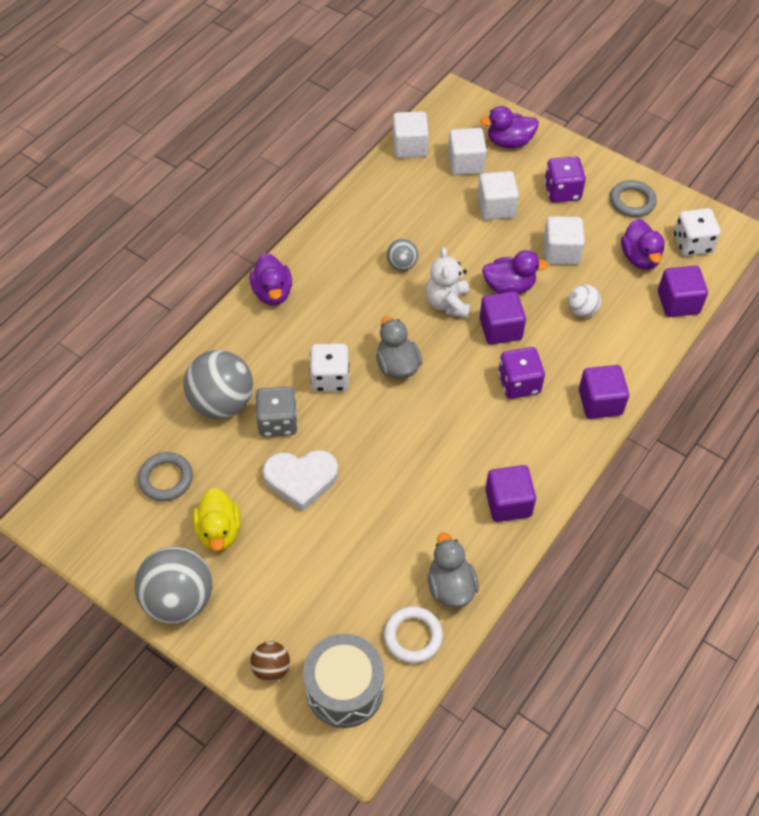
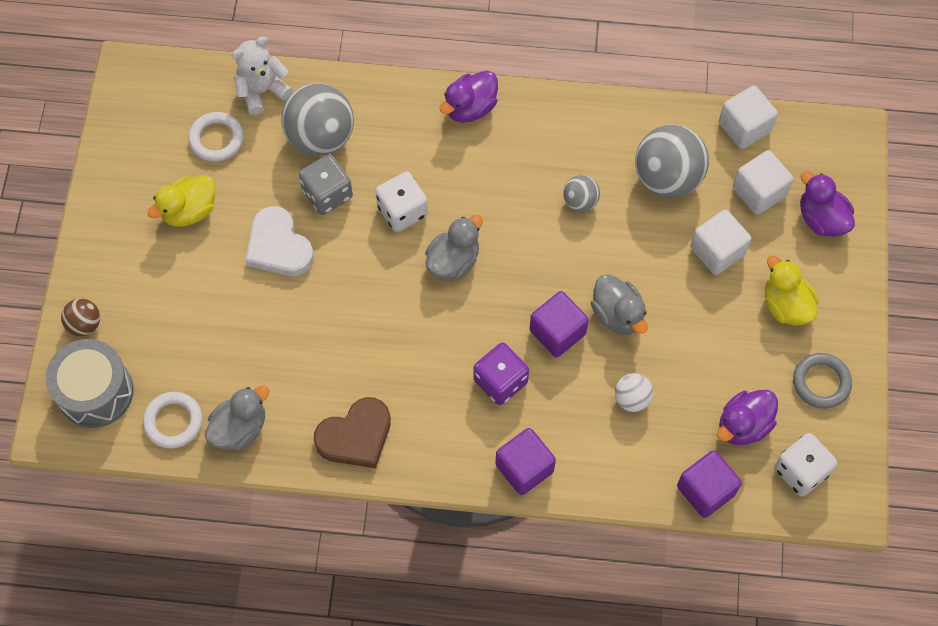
camera: 60 degrees right, 10 degrees up
(166, 479) = (216, 139): grey ring -> white ring
(179, 599) = (108, 218): grey ball -> grey ball (667, 178)
(448, 303) = (558, 268): white teddy bear -> white teddy bear (262, 91)
(508, 503) = (355, 436): purple cube -> brown heart
(509, 286) = (617, 314): purple duck -> grey duck
(561, 252) = (698, 343): white cube -> none
(562, 191) = (785, 305): purple dice -> yellow duck

